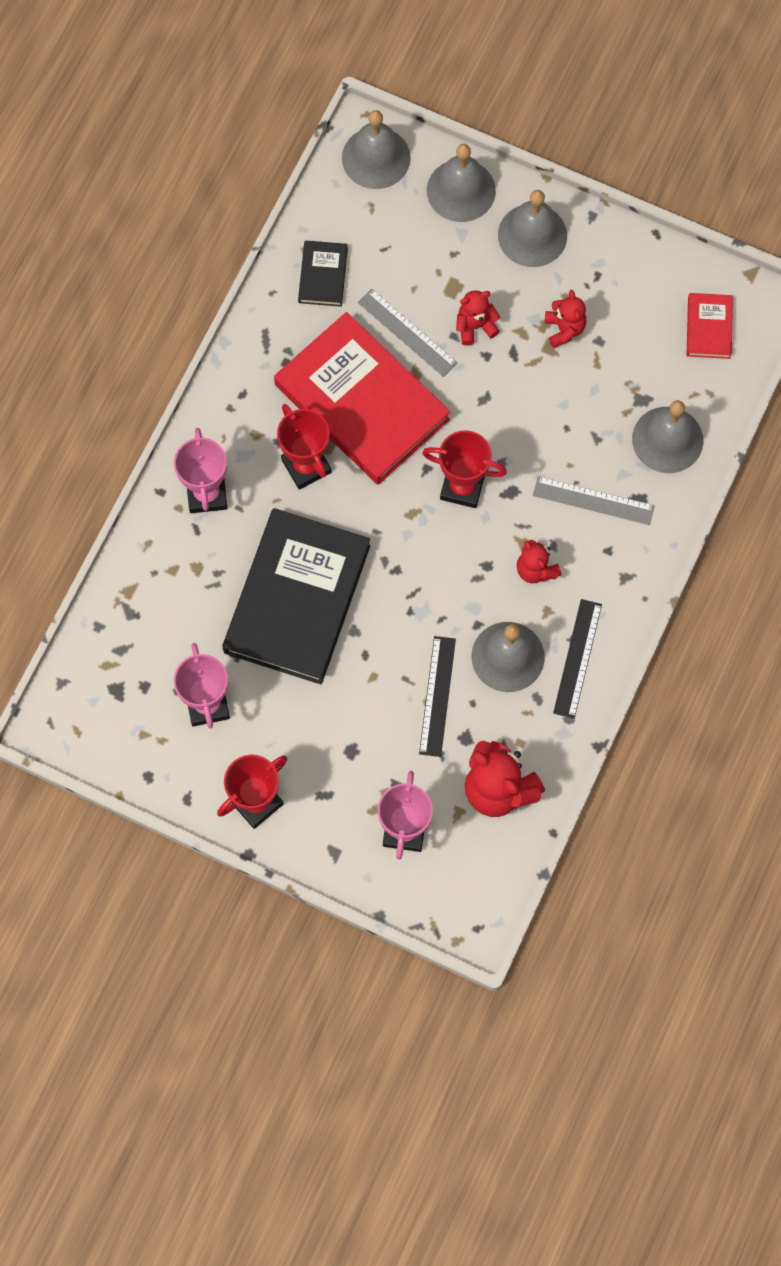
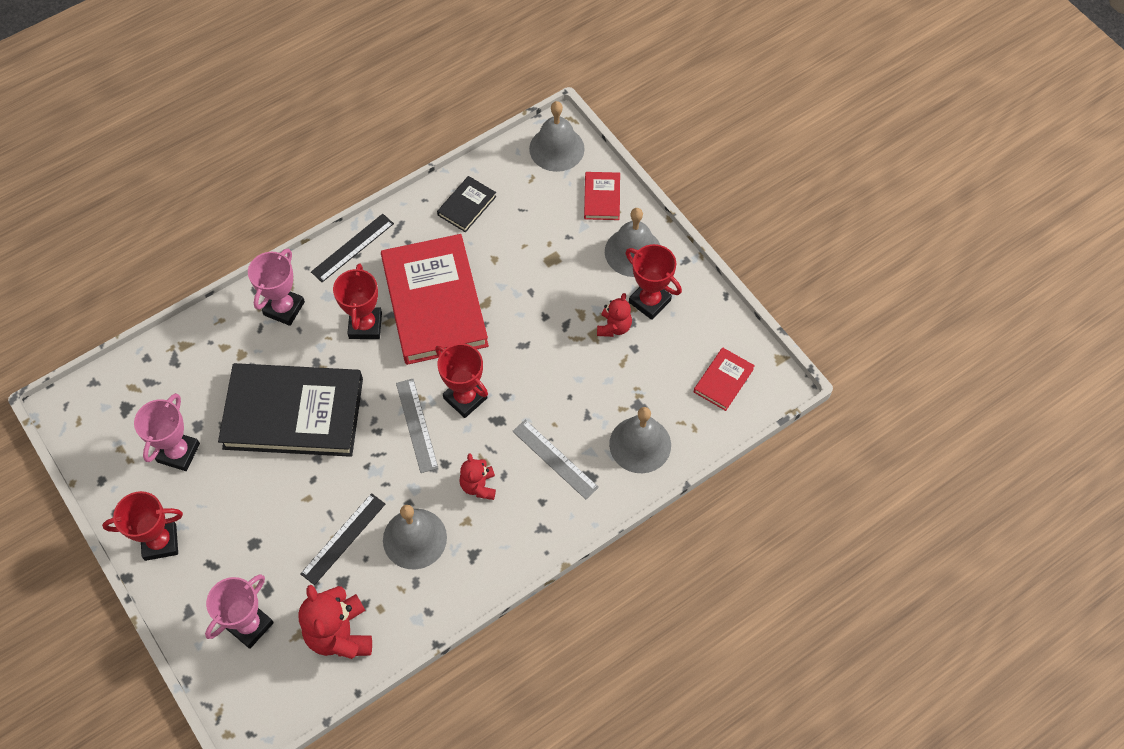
camera: 30 degrees right, 10 degrees down
(297, 599) = (293, 413): black book -> black book turned 45 degrees clockwise
(407, 332) = (499, 272): grey ruler -> grey ruler (416, 425)
(461, 190) = (602, 198): grey bell -> red book
(475, 326) = (550, 292): red teddy bear -> none
(577, 658) = (465, 569): black ruler -> black ruler (352, 247)
(583, 281) = (649, 301): none -> red trophy

